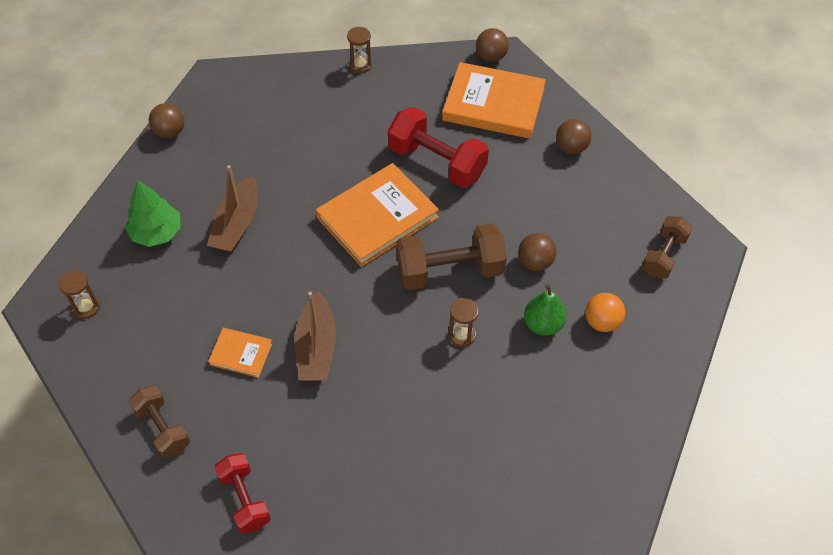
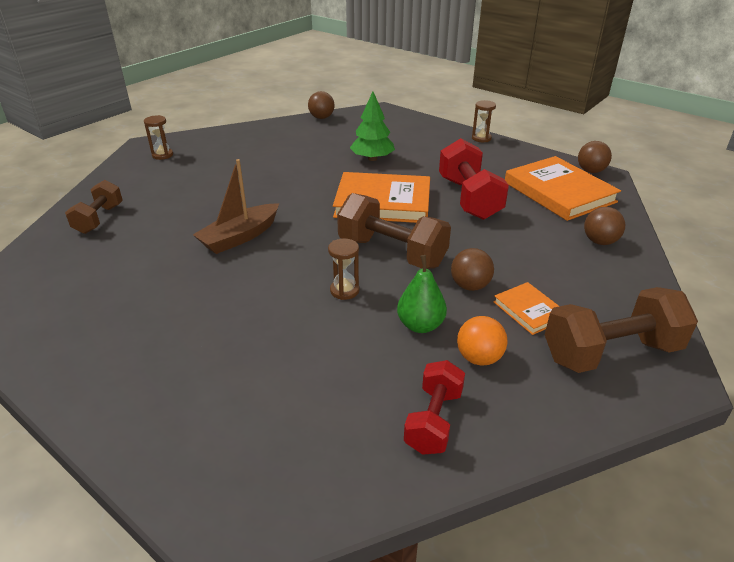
camera: 45 degrees right, 20 degrees down
(156, 232) = (246, 147): green tree -> green tree (372, 158)
(237, 224) = (293, 164): brown boat -> none
(241, 354) = (195, 214): orange book -> orange book (529, 310)
(244, 499) = (70, 278): red dumbbell -> red dumbbell (433, 420)
(663, 255) = (611, 352): brown dumbbell -> brown dumbbell, size x1.62

